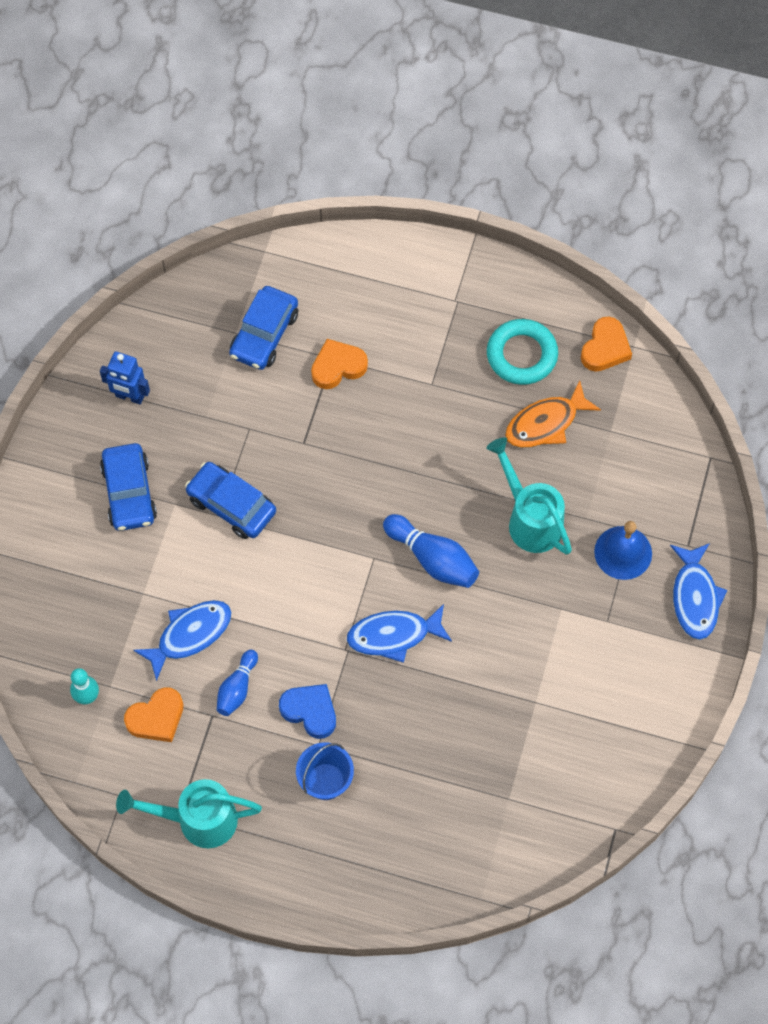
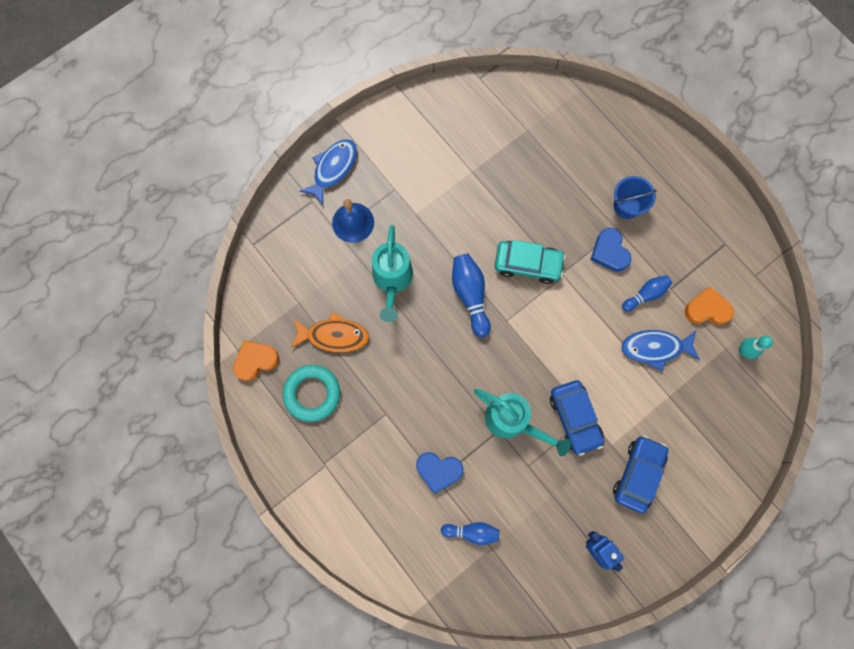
camera: 145 degrees left, 10 degrees up
(198, 820) = (716, 232): turquoise watering can -> turquoise watering can (512, 421)
(264, 334) = (472, 532): blue car -> blue bowling pin
(338, 366) = (438, 471): orange heart -> blue heart
(394, 635) = (528, 264): blue fish -> turquoise car

